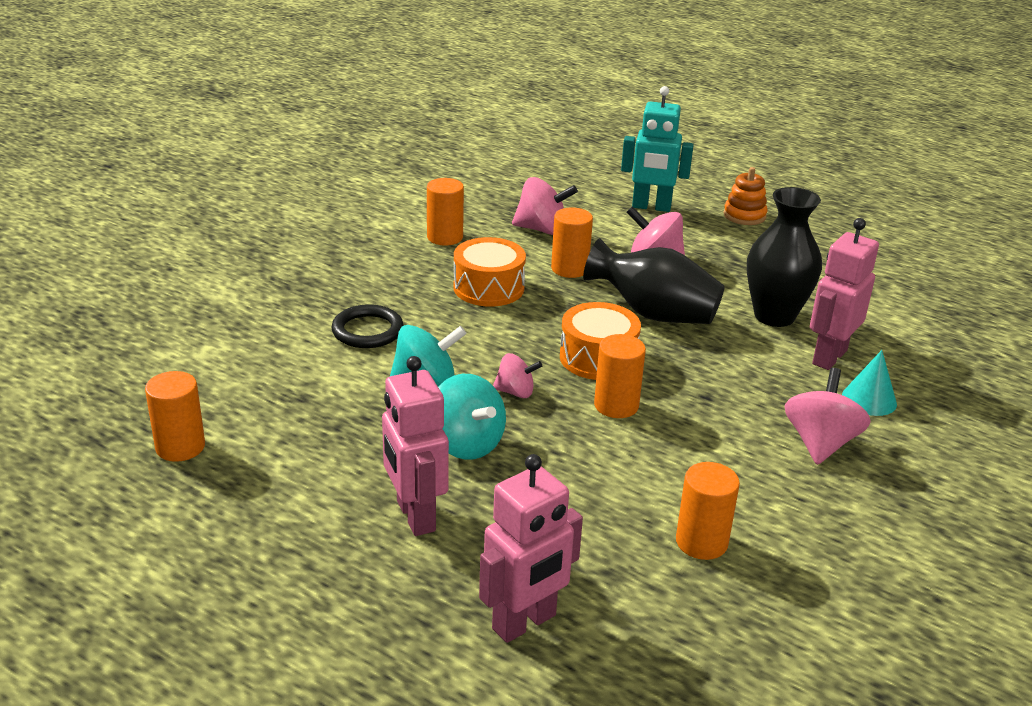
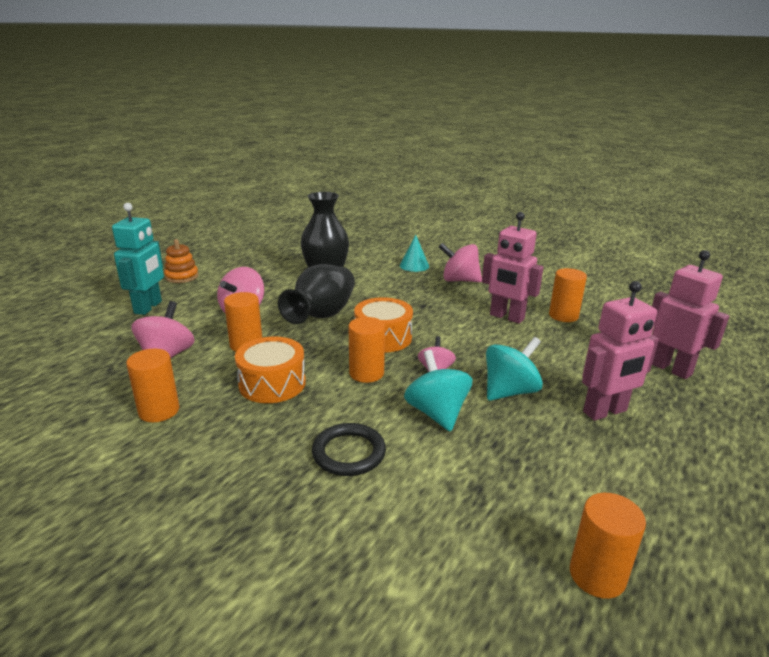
camera: 90 degrees left, 5 degrees down
(616, 405) = (441, 333): orange cylinder -> orange cylinder (366, 373)
(829, 357) = (373, 270): pink robot -> pink robot (506, 317)

